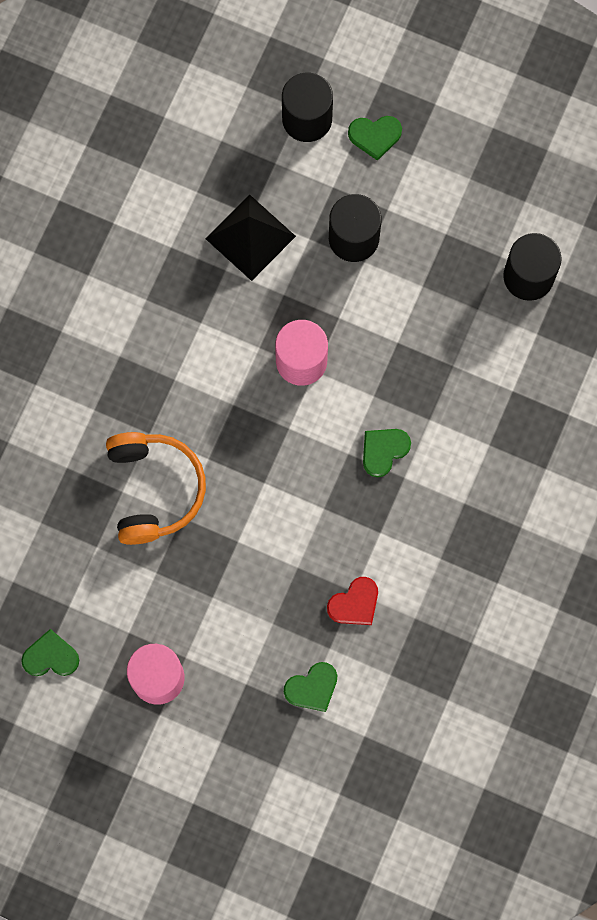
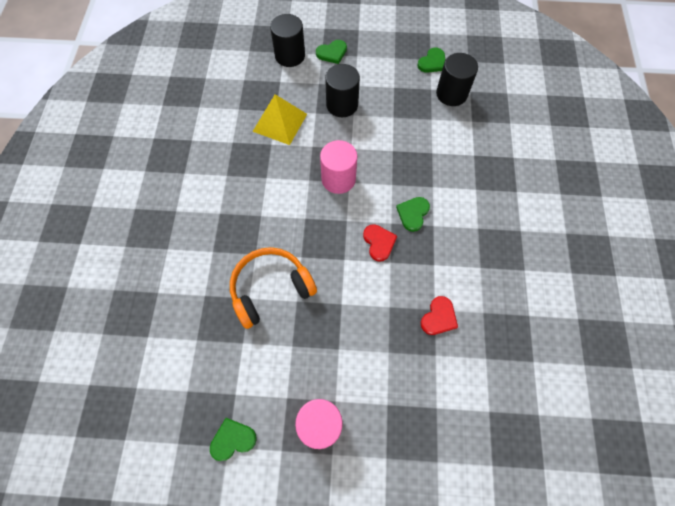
camera: 20 degrees left, 10 degrees down
(154, 489) = (271, 289): orange headphones -> orange headphones turned 90 degrees counterclockwise
(250, 237) = (280, 122): black pyramid -> yellow pyramid
(312, 688) = (436, 389): green heart -> green heart (432, 62)
(319, 476) = (379, 242): none -> red heart

